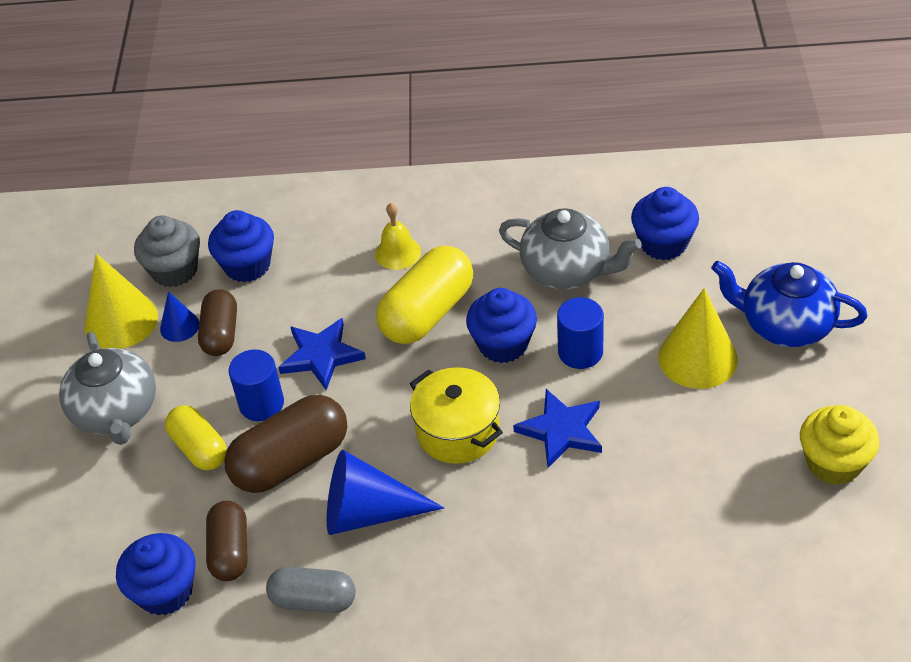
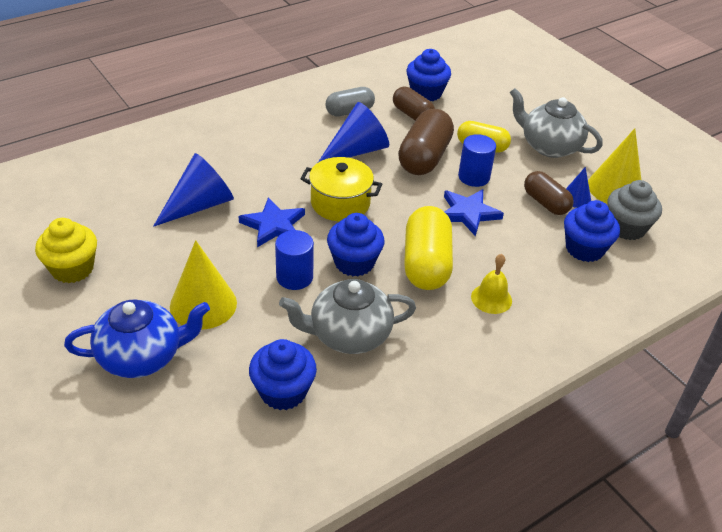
camera: 140 degrees right, 5 degrees down
(637, 501) = (199, 205): none -> blue cone

